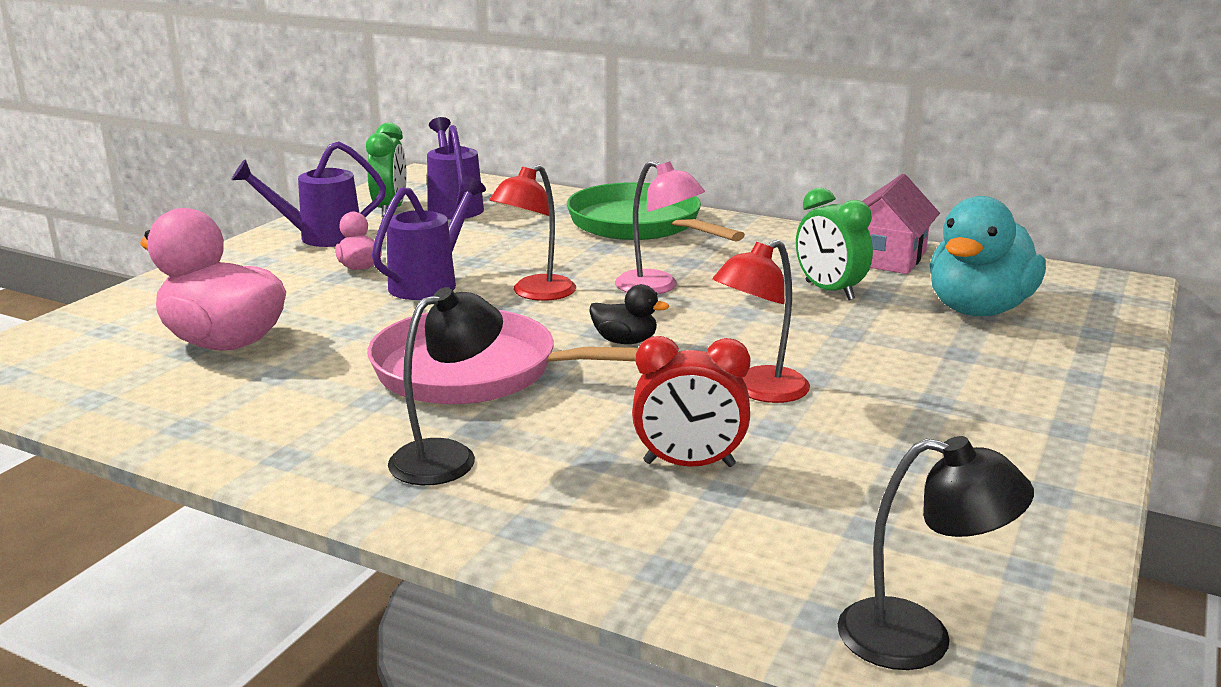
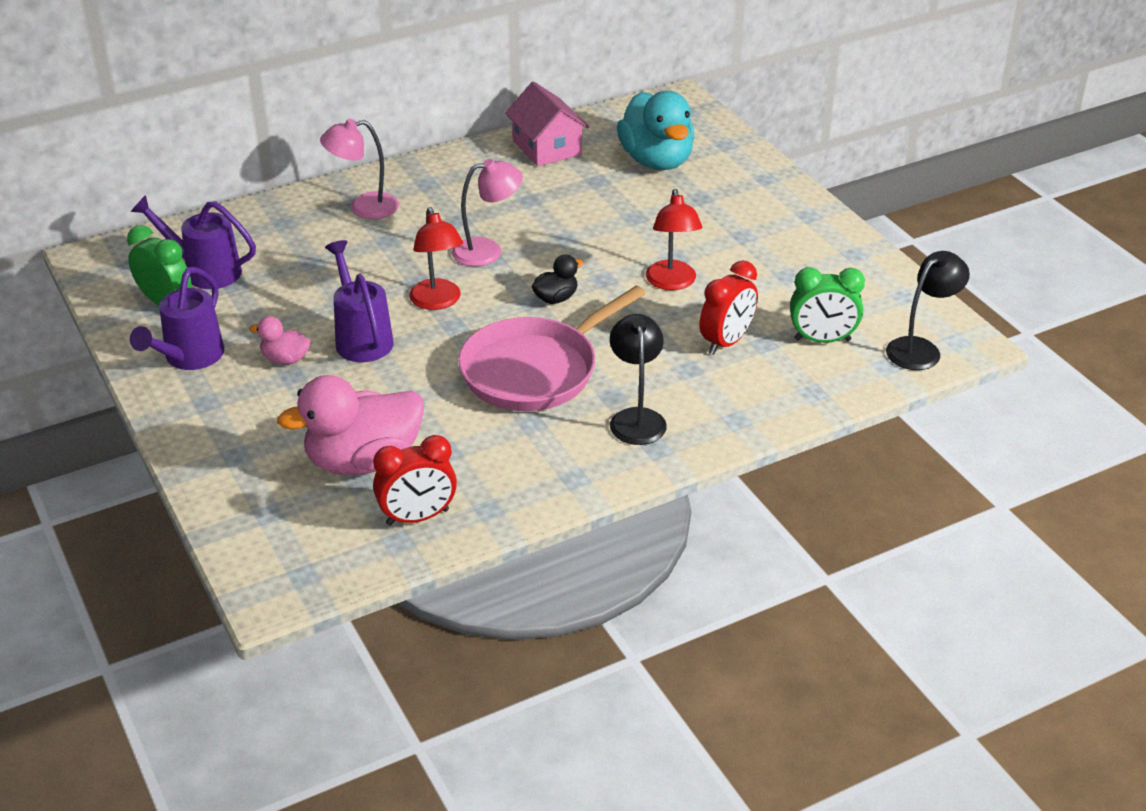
camera: 55 degrees left, 15 degrees up
(142, 395) = (417, 517): none -> red clock
(639, 225) = (363, 207): green pan -> pink lamp
(829, 291) = (571, 193): green clock -> green clock (822, 340)

